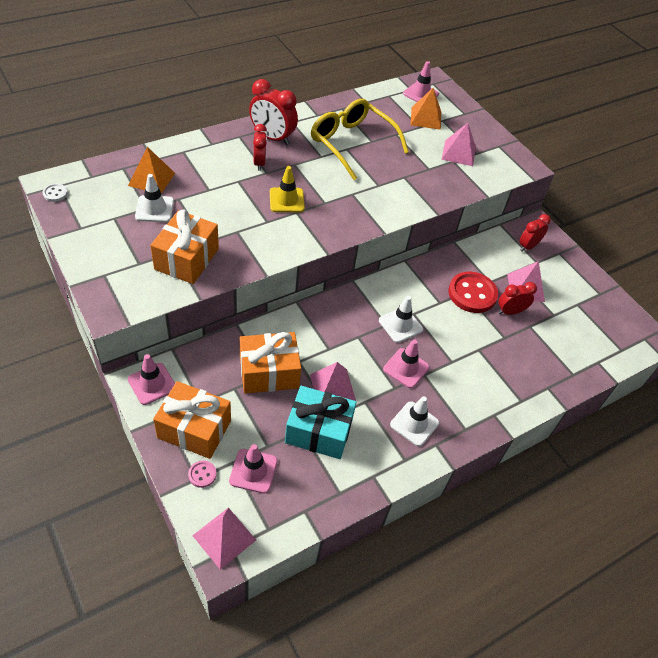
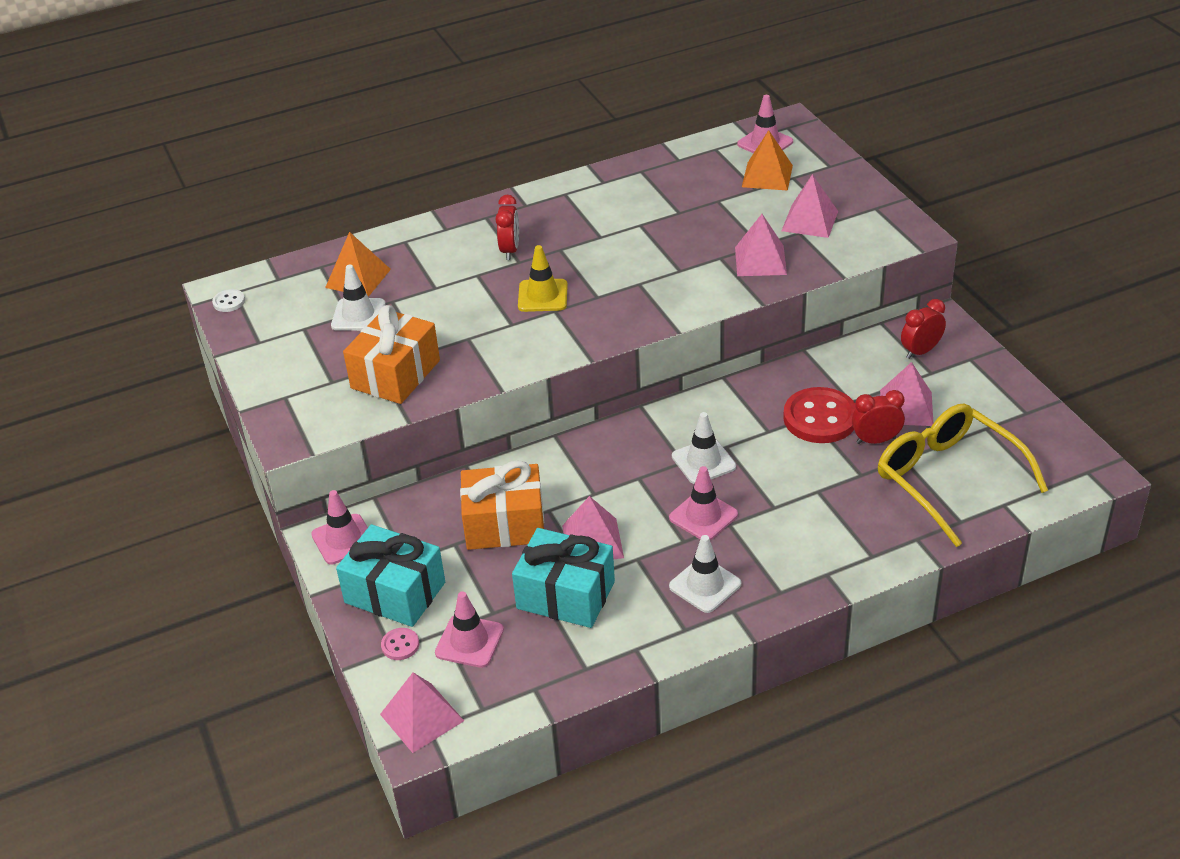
camera: 15 degrees right, 10 degrees down
(194, 429) = (395, 593): orange gift -> turquoise gift
(272, 138) = (533, 216): red clock -> none
(352, 144) = (649, 218): yellow glasses -> yellow glasses (949, 480)
(431, 181) = (760, 260): none -> pink pyramid

